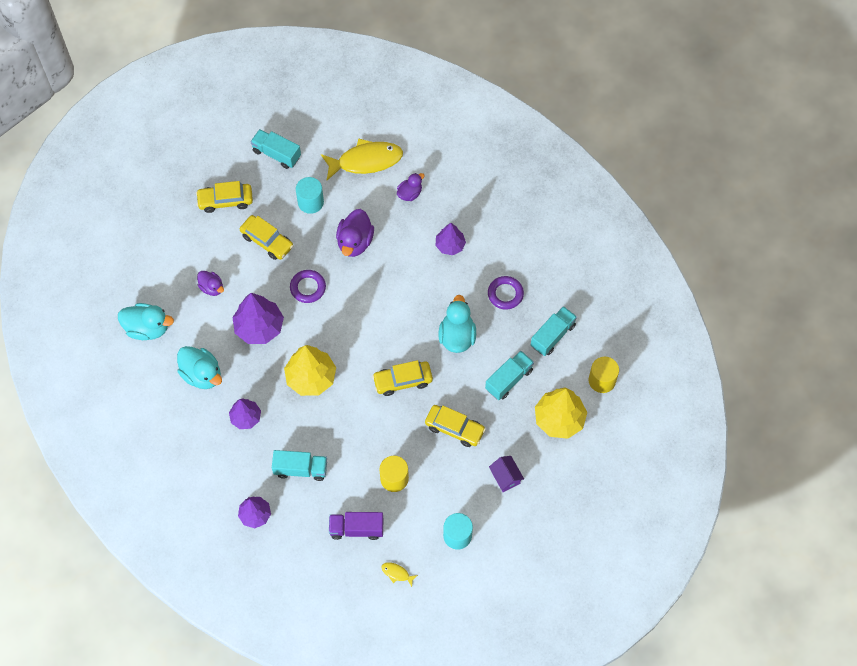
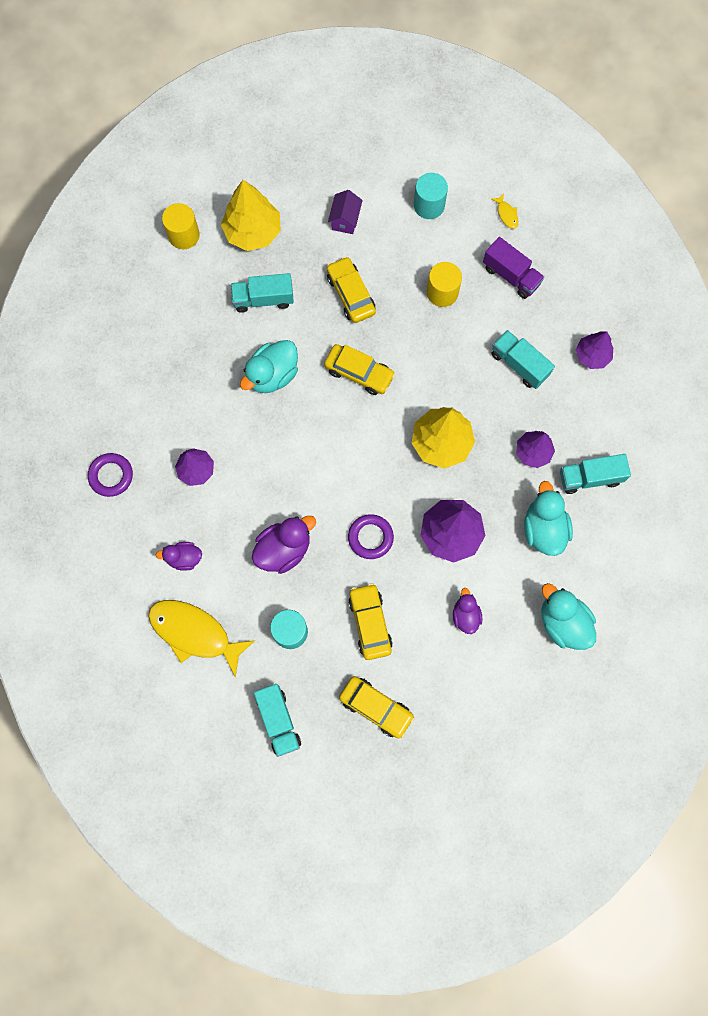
camera: 140 degrees left, 10 degrees up
(505, 294) = (191, 379): purple ring -> purple ring (111, 476)
(552, 335) = (187, 307): turquoise truck -> turquoise truck (590, 478)

